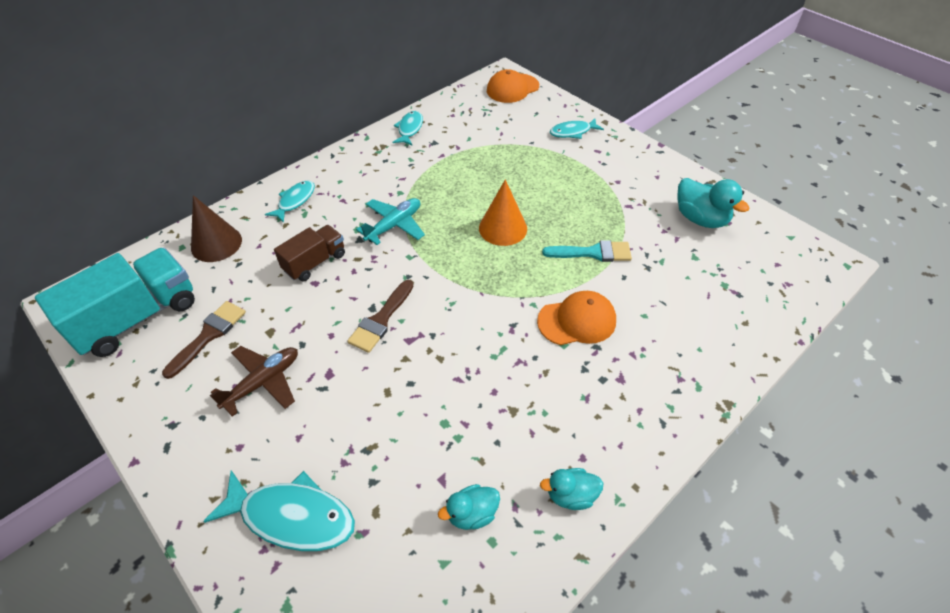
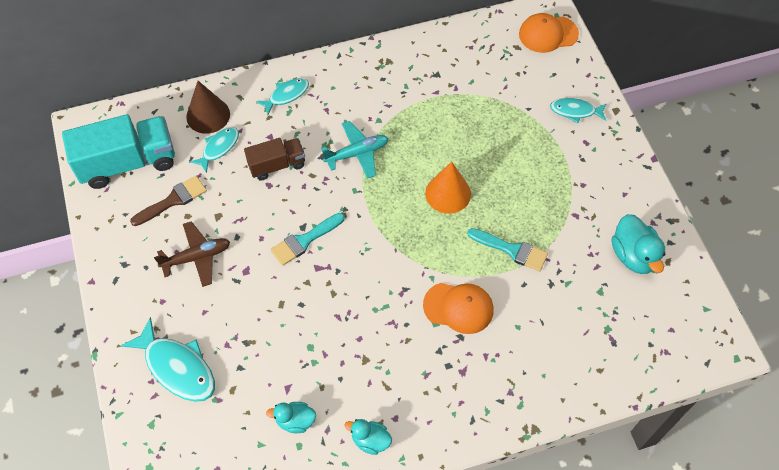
camera: 25 degrees right, 10 degrees up
(381, 319) = (304, 240): brown brush -> turquoise brush
(410, 129) = (422, 50): turquoise fish -> turquoise fish (219, 148)

